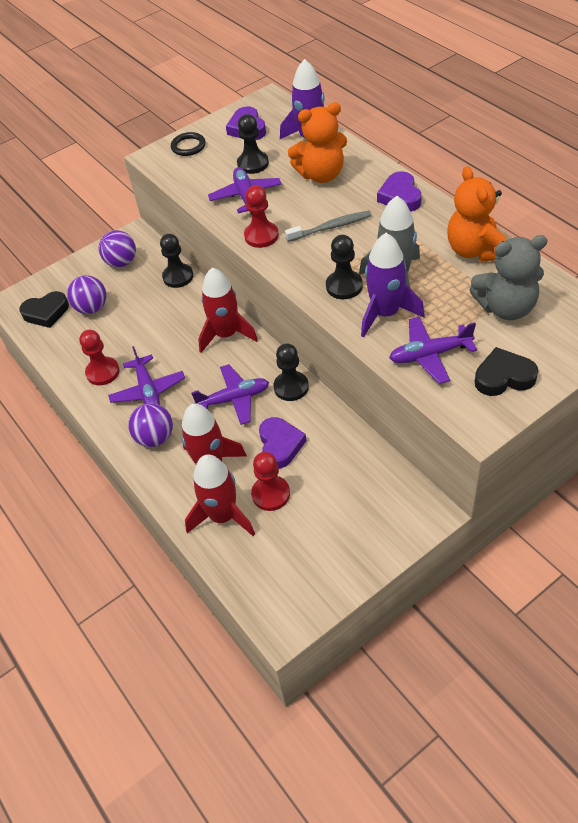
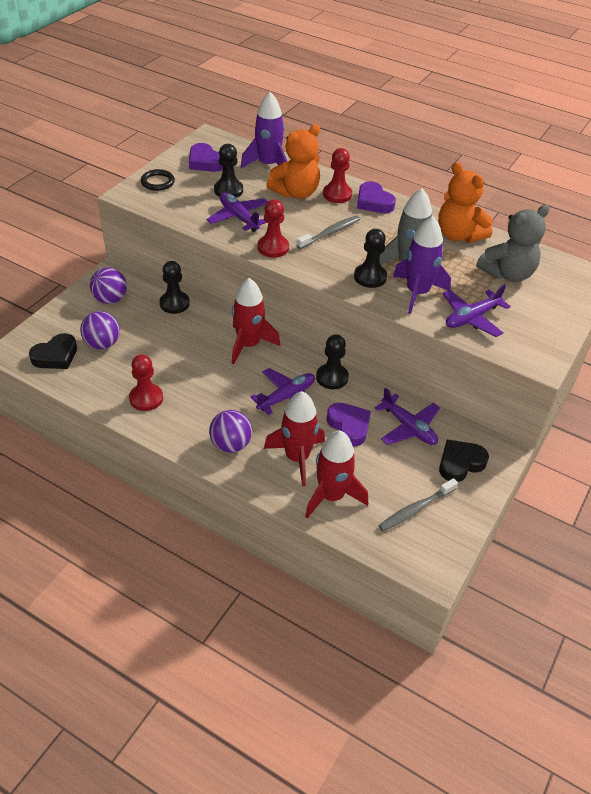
camera: 30 degrees left, 5 degrees down
(148, 390) = (200, 405): purple plane -> purple plane (408, 427)
(271, 494) = (363, 468): red pawn -> red pawn (337, 194)
(300, 553) = (415, 509): none -> grey toothbrush
(503, 377) = (537, 324): black heart -> black heart (460, 463)

